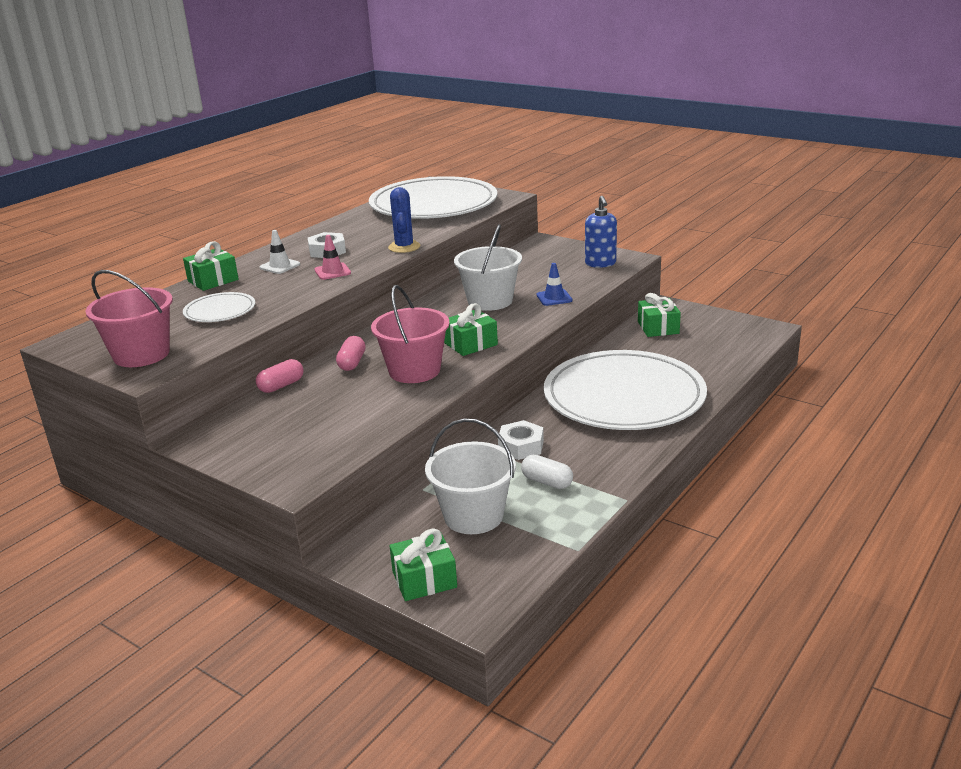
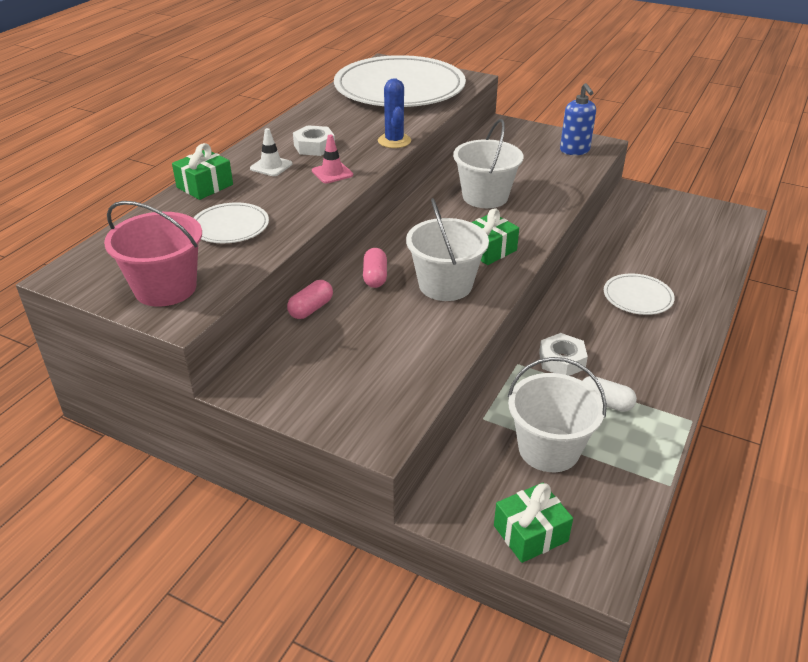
camera: 10 degrees left, 10 degrees up
(414, 371) = (445, 285): pink bucket -> white bucket
(554, 298) = (548, 192): blue traffic cone -> none
(624, 396) = (637, 297): white plate -> white plate, size x0.44
(658, 328) = (636, 216): green gift -> none

